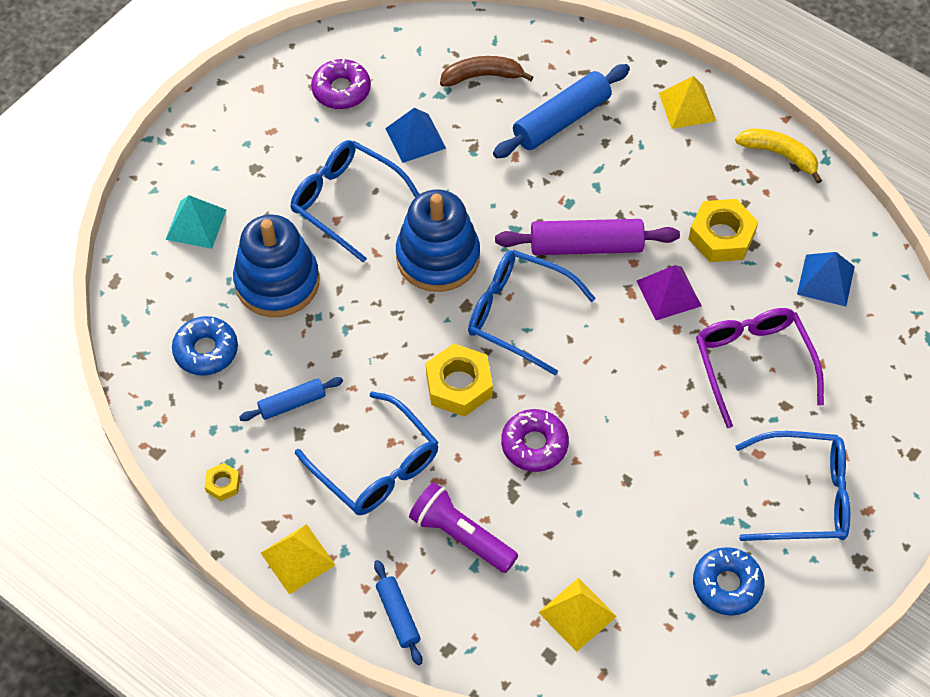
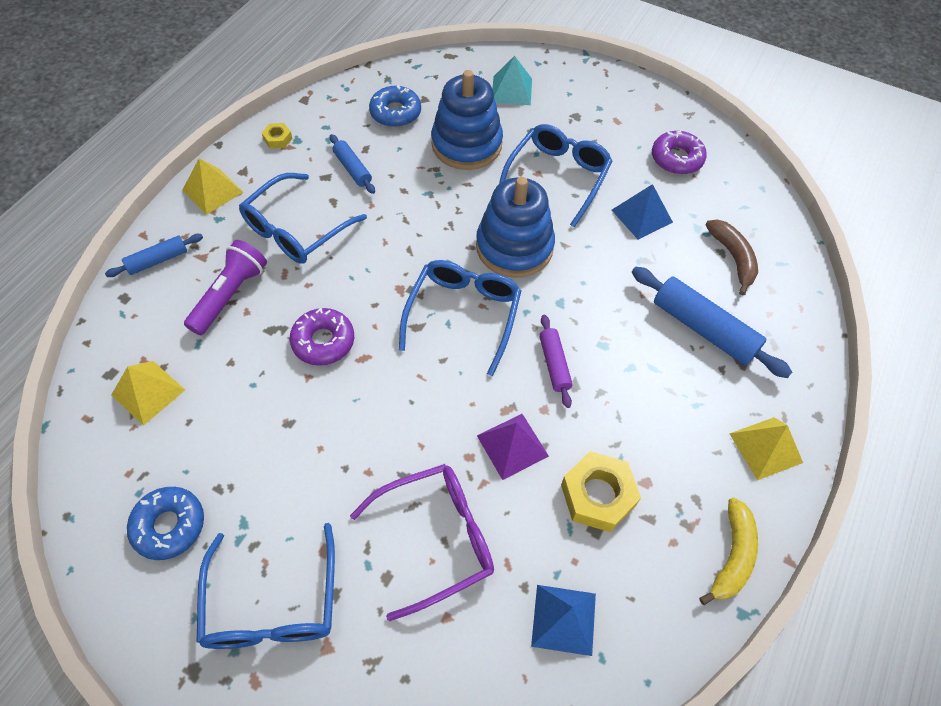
camera: 80 degrees right, 0 degrees up
(459, 385) = (381, 277): yellow nut -> none
(586, 246) = (554, 364): purple rolling pin -> purple rolling pin, size x0.56

